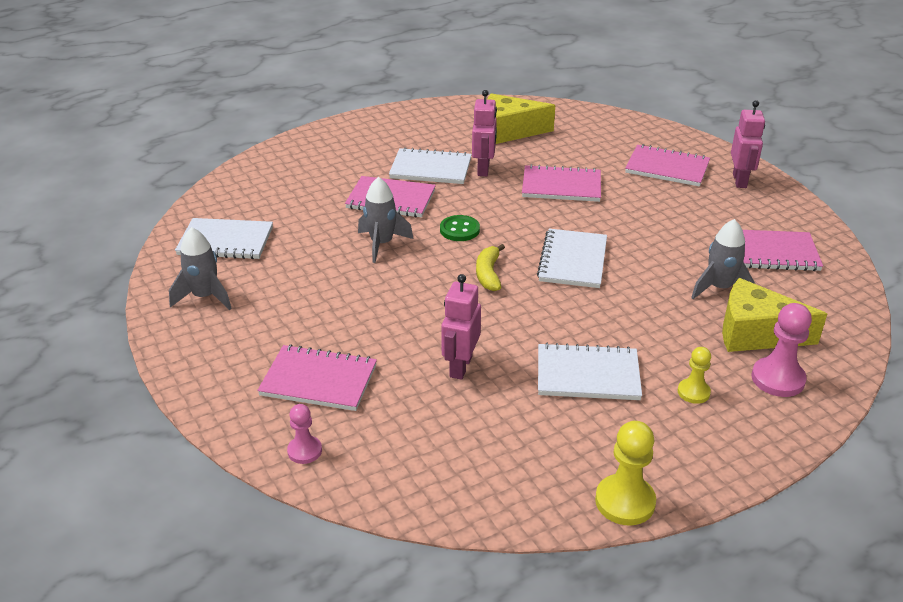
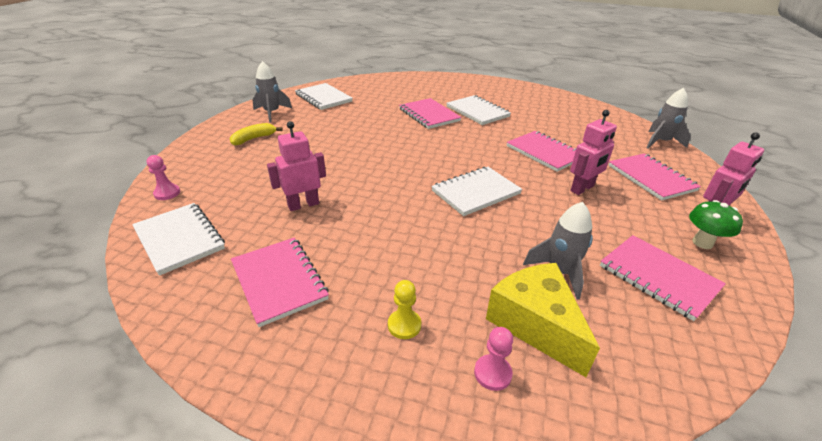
camera: 45 degrees right, 0 degrees up
(319, 380) = (237, 169): pink notebook -> pink notebook (279, 281)
(382, 244) = (385, 130): grey rocket -> grey rocket (660, 142)
(459, 230) = (437, 144): green button -> none
(483, 169) = (508, 124): pink robot -> pink robot (582, 189)
(488, 274) = (410, 171): yellow banana -> yellow banana (254, 139)
(509, 131) = (561, 114): yellow cheese -> none
(587, 375) = (358, 258): white notebook -> white notebook (179, 239)
(625, 501) = (219, 354): yellow pawn -> none
(761, 209) = (702, 243): none -> green mushroom
(778, 379) = (492, 373): pink pawn -> pink pawn, size x0.61

